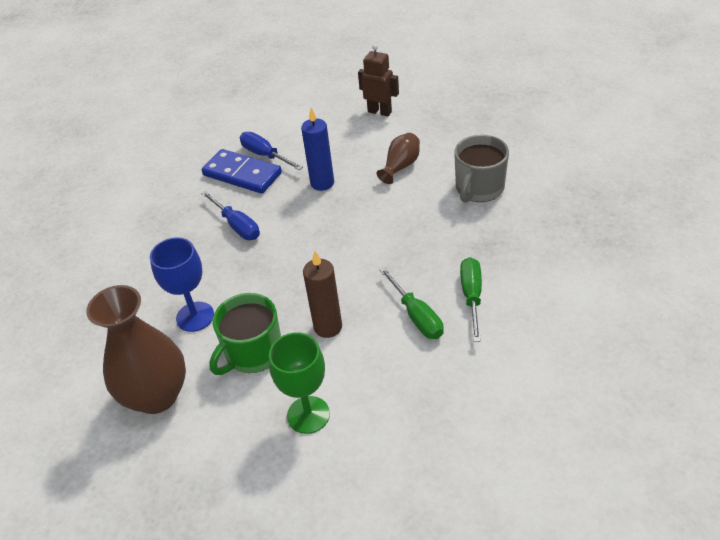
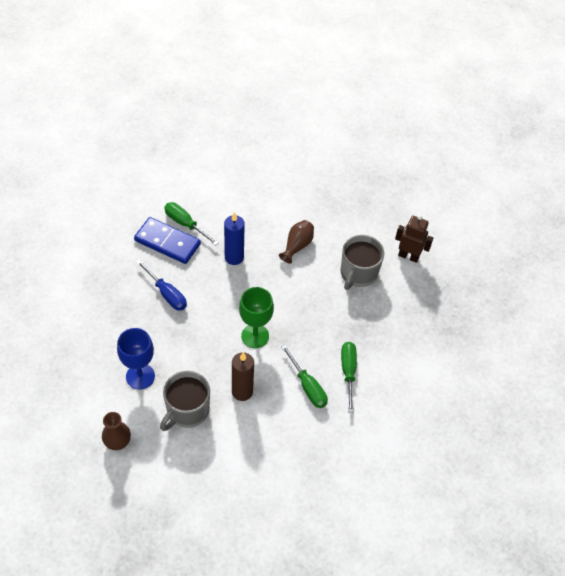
camera: 10 degrees left, 10 degrees up
(157, 395) = (118, 442): brown vase -> brown vase, size x0.51
(253, 353) = (187, 410): green mug -> grey mug
(265, 155) = (185, 224): blue screwdriver -> green screwdriver
(308, 415) = (230, 462): green goblet -> green goblet (255, 336)
(379, 112) = (280, 186): brown robot -> brown robot (408, 256)

